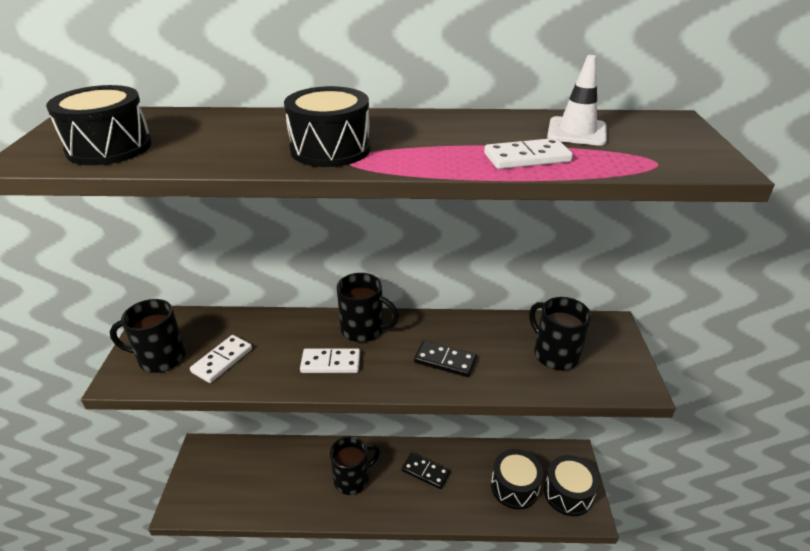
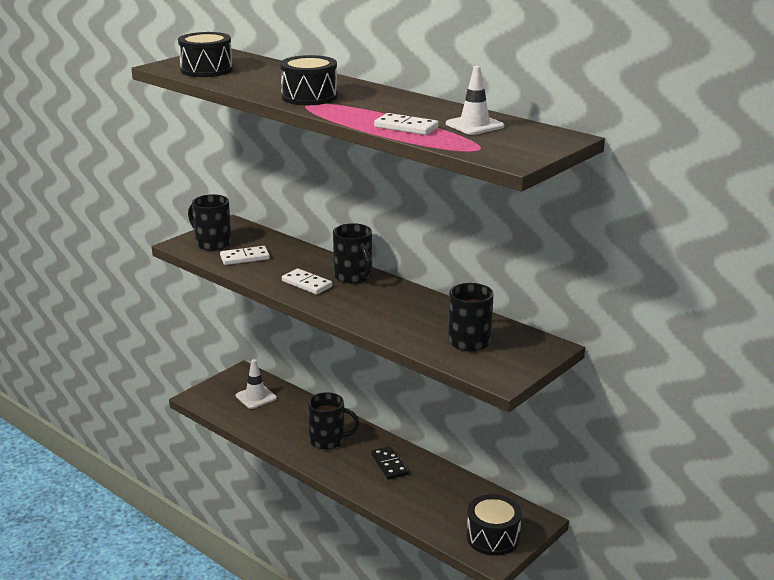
camera: 40 degrees right, 10 degrees down
(240, 470) = (256, 397): none -> white traffic cone
(445, 361) = (383, 312): black domino -> none
(514, 487) = (451, 510): black drum -> none

